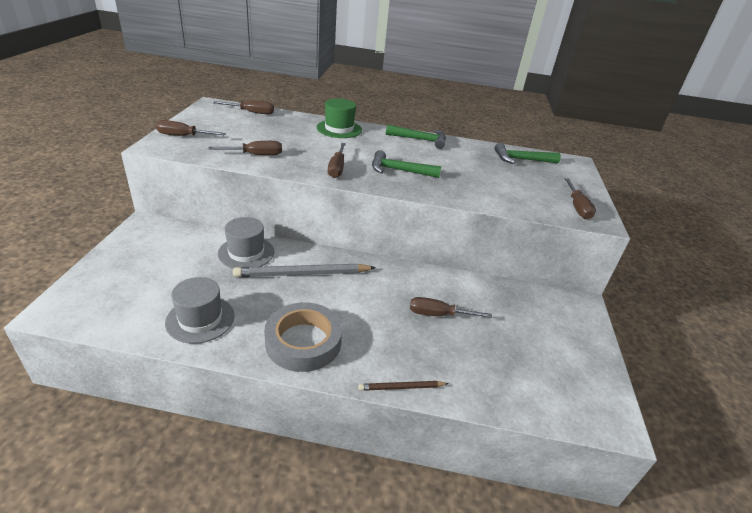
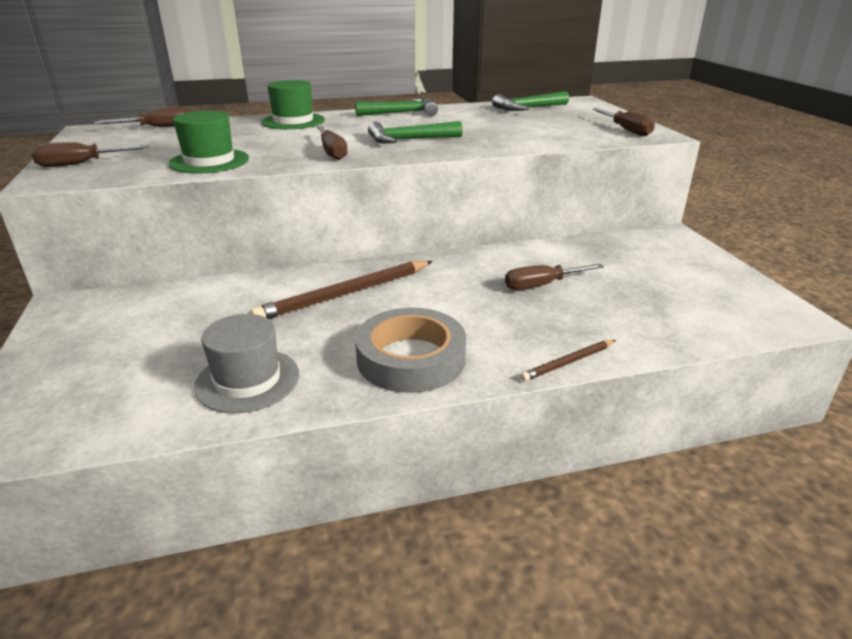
camera: 20 degrees left, 5 degrees down
(246, 253) = (248, 294): grey hat -> none
(255, 155) = (209, 161): brown screwdriver -> green hat
(303, 274) = (346, 294): grey pencil -> brown pencil

